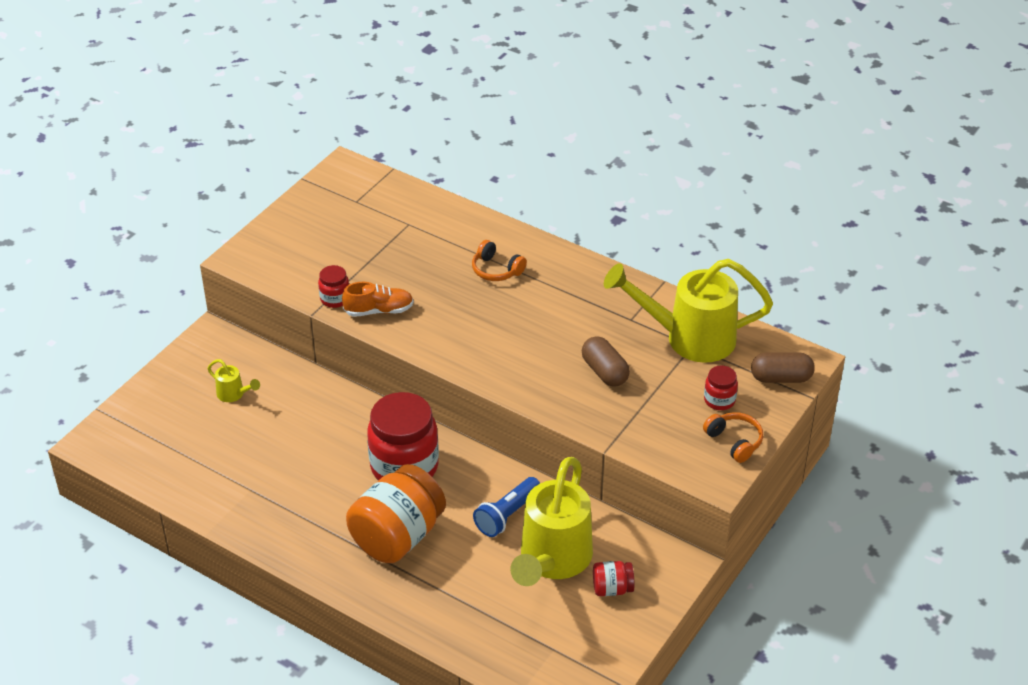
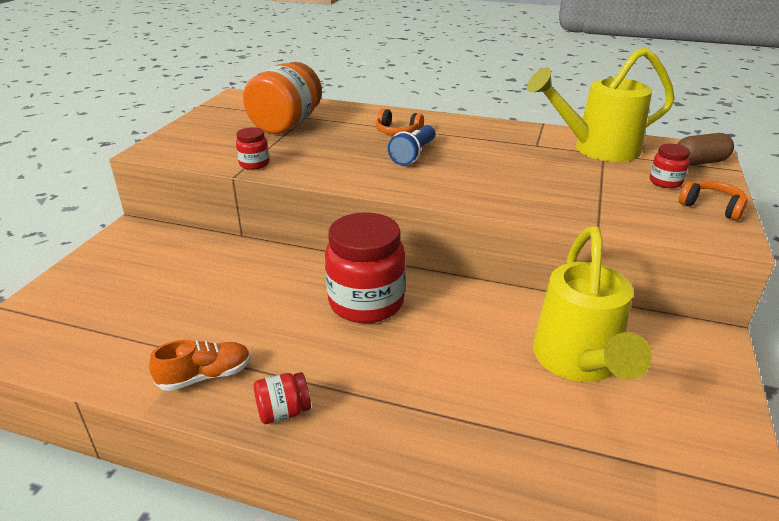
camera: 15 degrees left, 10 degrees down
(234, 394) = (160, 270): yellow watering can -> none
(379, 310) = (301, 166): orange shoe -> orange shoe (205, 376)
(397, 536) = (389, 371): orange jar -> orange jar (286, 124)
(507, 515) = (500, 327): blue flashlight -> blue flashlight (413, 154)
(604, 372) = (544, 178): brown capsule -> none
(612, 588) = (664, 378): red jar -> red jar (283, 412)

